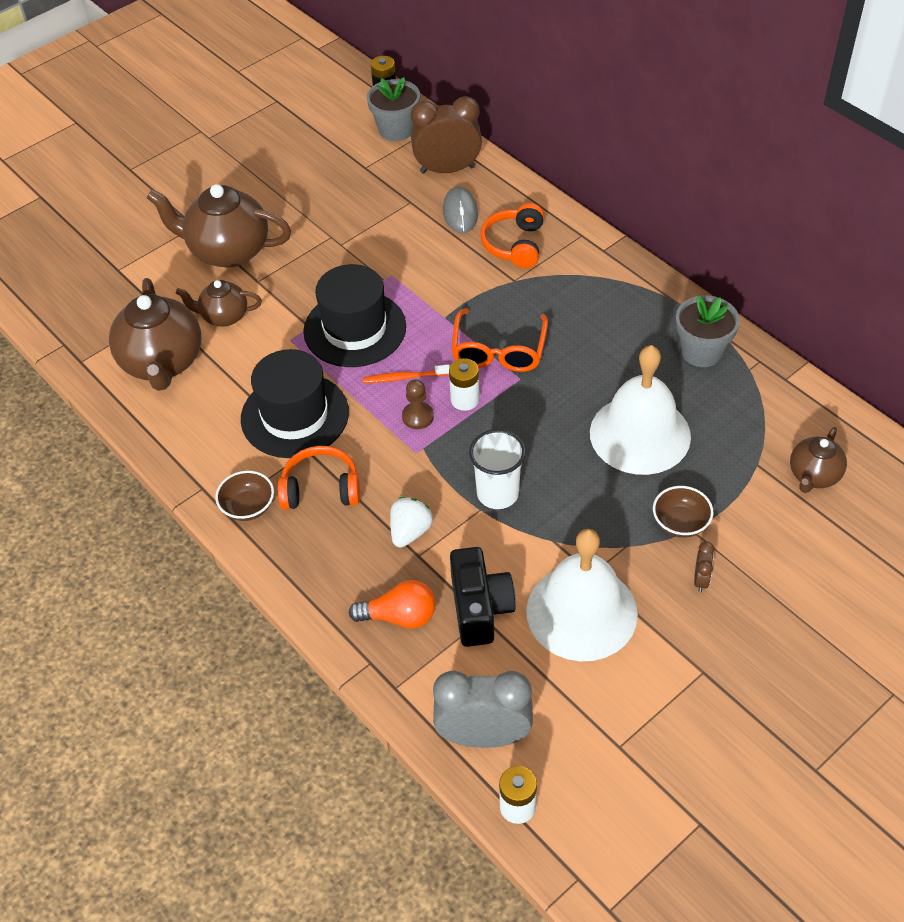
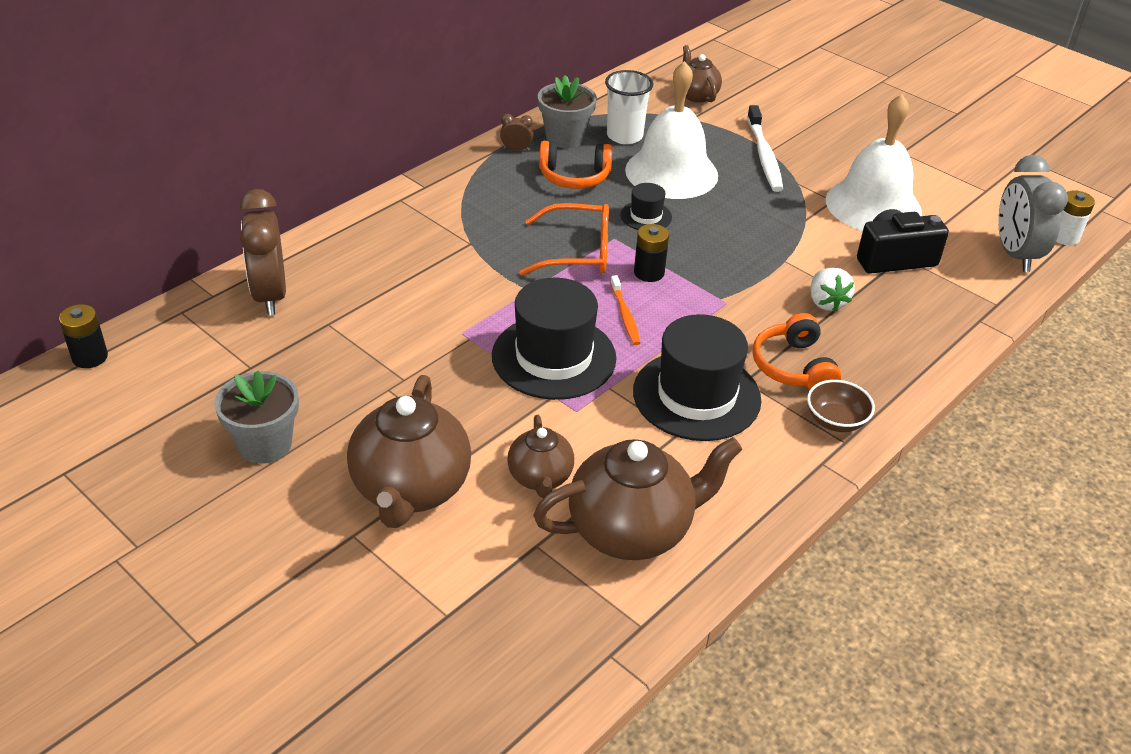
camera: 100 degrees left, 10 degrees down
(396, 130) = (176, 343): grey flower pot -> grey flower pot (265, 444)
(399, 616) = (923, 305): orange light bulb -> none
(410, 532) = (826, 302): white strawberry -> white strawberry turned 120 degrees counterclockwise
(418, 416) = (678, 303): brown pawn -> none
(460, 212) = (353, 283): grey mouse -> none
(465, 399) = (649, 273): white battery -> black battery
(497, 493) = (763, 250): white cup -> white cup (624, 136)
(514, 245) = (413, 243): orange headphones -> orange headphones (574, 177)
(557, 405) = (646, 216): none -> black hat
(680, 523) = (764, 156): brown bowl -> white toothbrush
(701, 580) = (817, 149): brown clock -> brown clock (516, 149)
(813, 476) = (696, 95): brown teapot -> brown teapot turned 135 degrees counterclockwise

